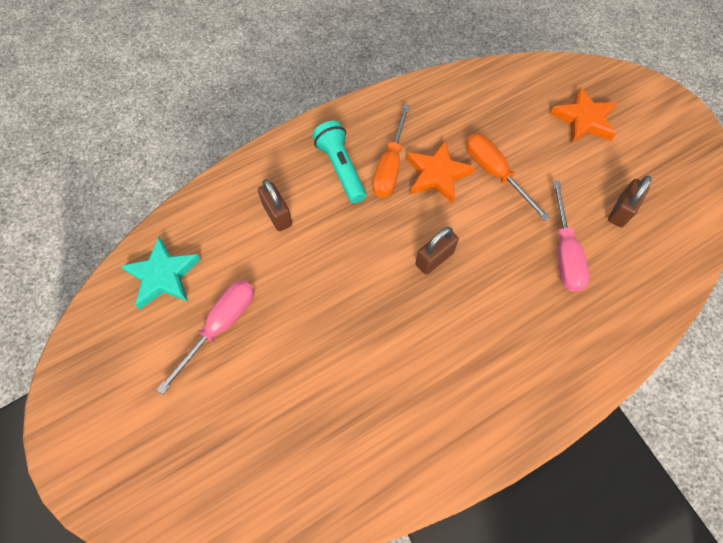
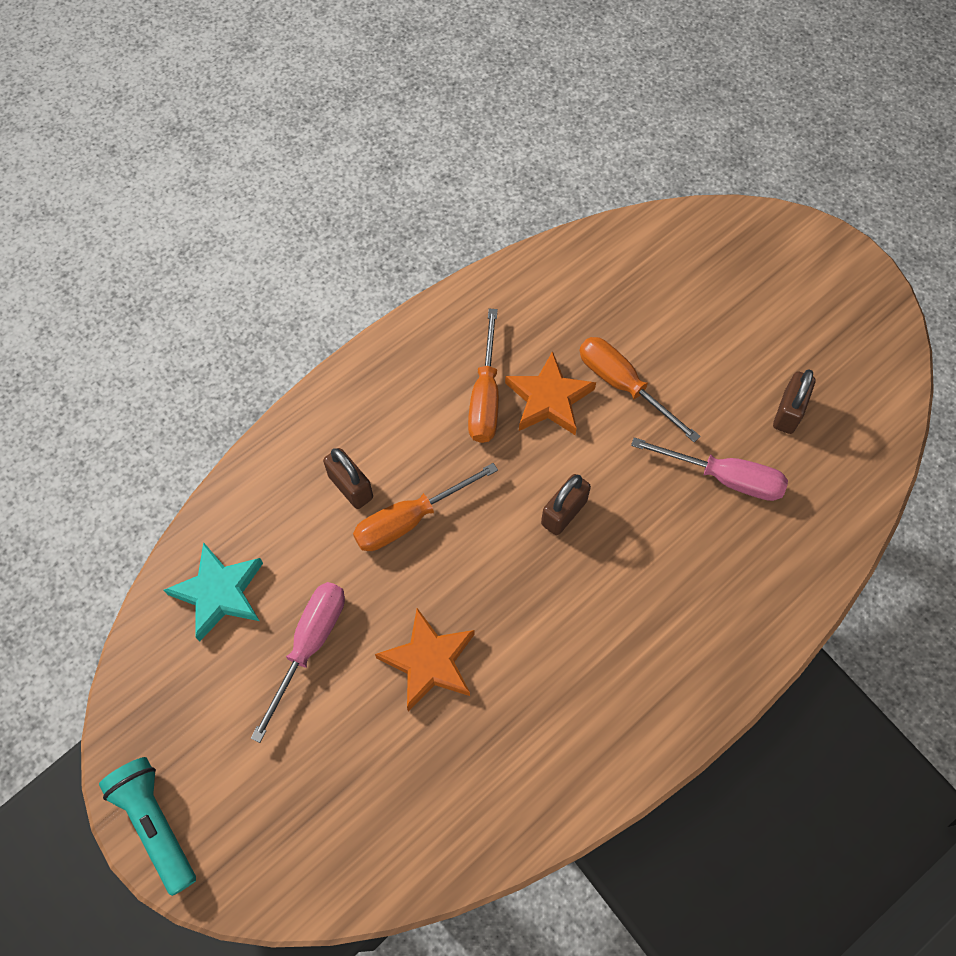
camera: 10 degrees left, 0 degrees up
(316, 245) = (410, 519): none -> orange screwdriver
(341, 169) = (421, 410): turquoise flashlight -> turquoise flashlight (156, 824)
(564, 252) = (724, 478): pink screwdriver -> pink screwdriver turned 60 degrees counterclockwise
(583, 120) = (727, 293): orange star -> orange star (429, 662)

